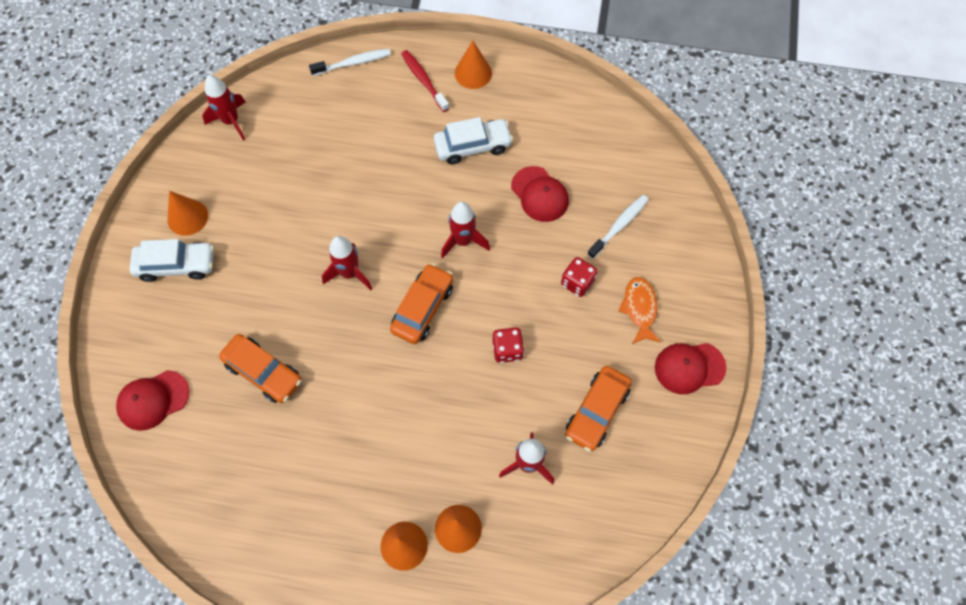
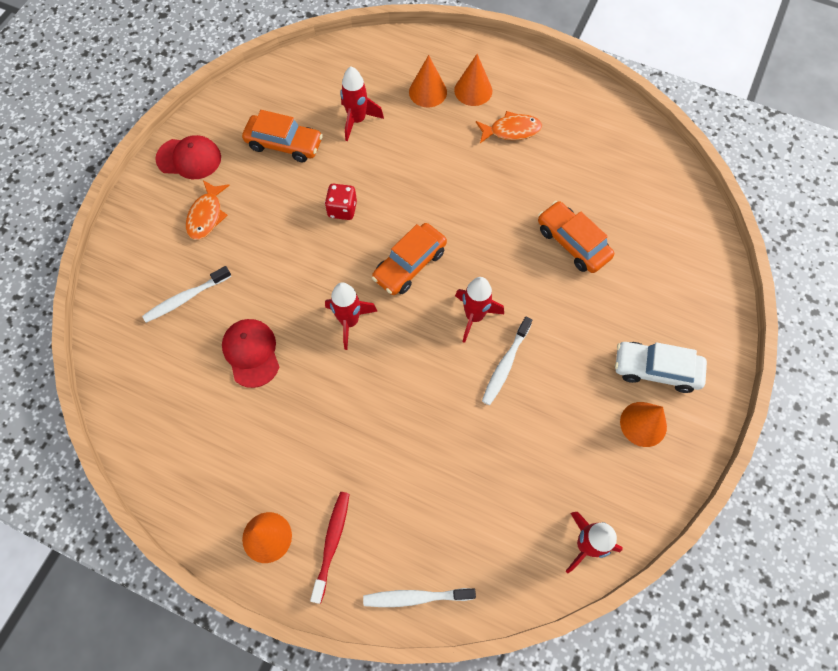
camera: 165 degrees left, 0 degrees up
(153, 400) = (678, 242): red cap -> none
(314, 237) = (505, 365): none -> white toothbrush
(348, 497) = (511, 130): none -> orange fish
(423, 80) = (332, 543): red toothbrush -> red toothbrush turned 150 degrees counterclockwise
(473, 146) = (302, 431): white car -> none
(577, 282) = (253, 253): red dice -> none
(597, 411) = (284, 144): orange car -> orange car turned 60 degrees clockwise

